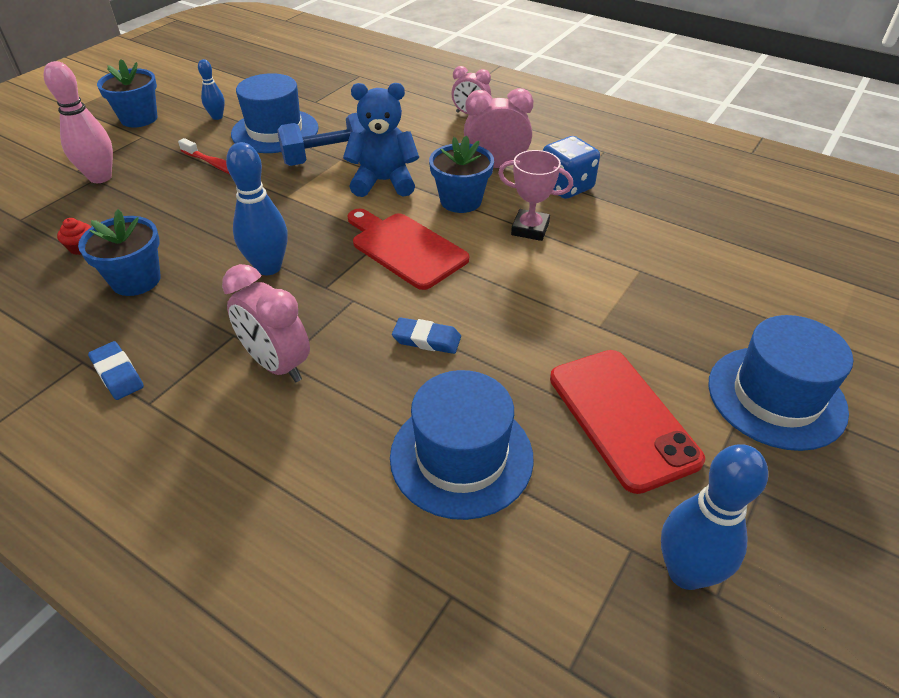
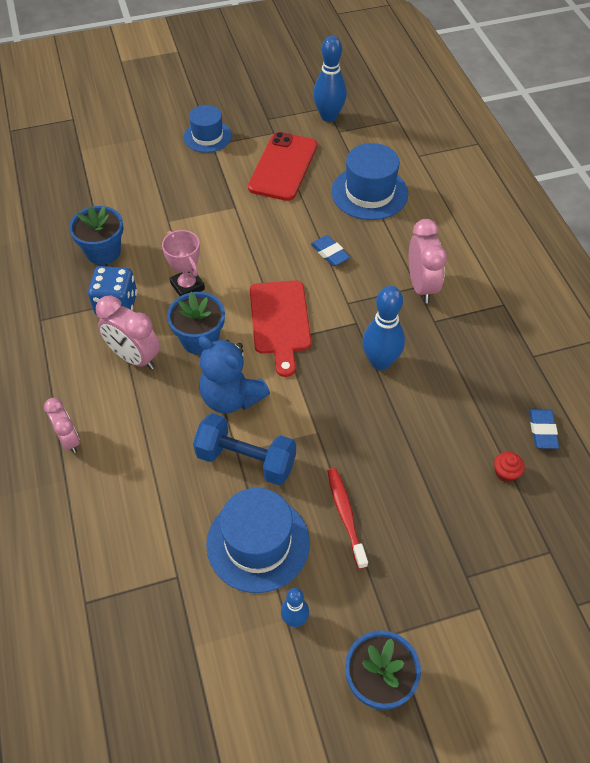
camera: 140 degrees left, 10 degrees up
(100, 177) = (460, 575): pink bowling pin -> none
(117, 374) = (514, 334): blue eraser -> blue eraser (542, 430)
(136, 280) = (476, 407): blue flower pot -> blue flower pot (103, 252)
(776, 397) = (207, 136): blue hat -> blue hat, size x0.66

